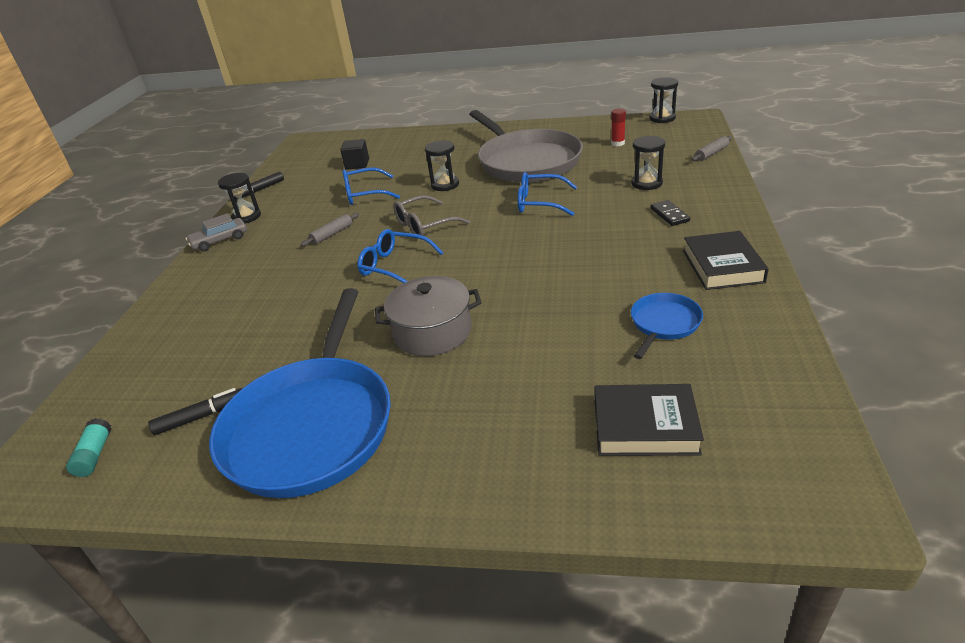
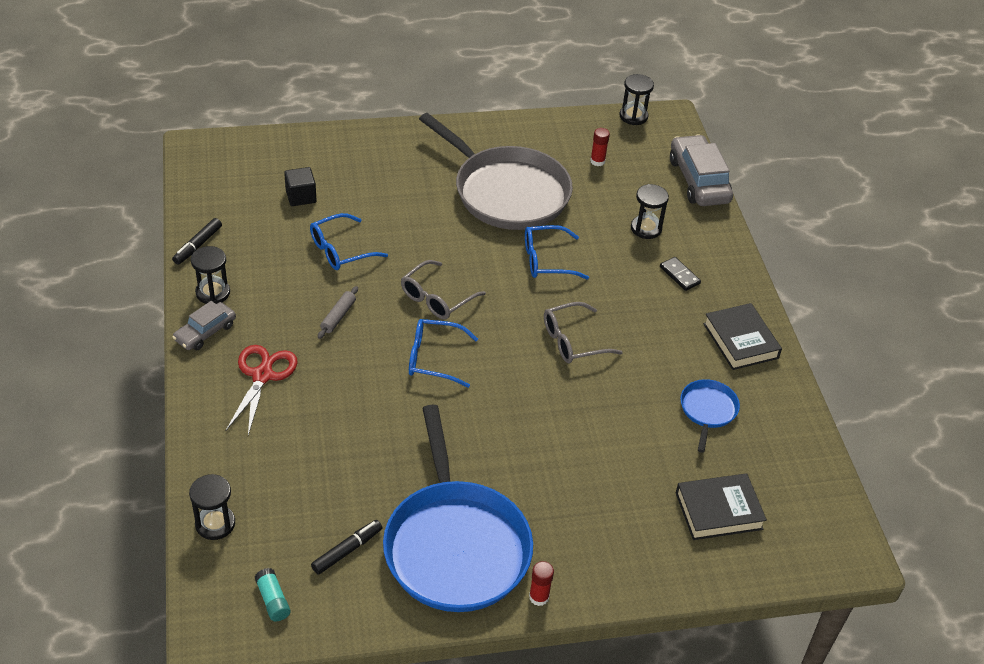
camera: 25 degrees left, 10 degrees up
(239, 270) = (262, 375): none -> red scissors
(372, 495) = (539, 597): none -> red glue stick
(432, 332) = (512, 437): grey pot -> none
(445, 185) = (429, 233): black hourglass -> black hourglass (215, 524)
(536, 259) = (573, 341): none -> grey glasses
(711, 153) = (698, 180): grey rolling pin -> grey car

